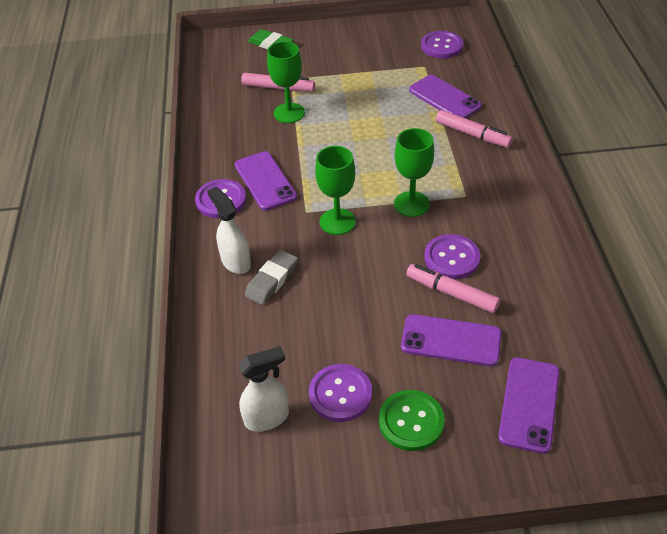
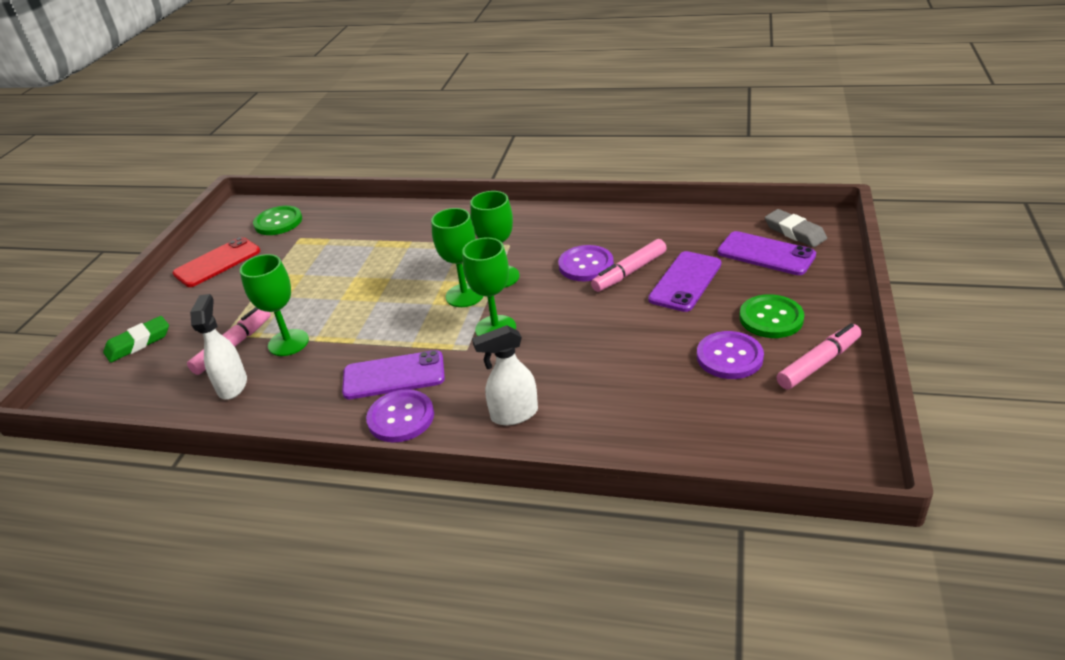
camera: 70 degrees left, 10 degrees down
(267, 417) = (747, 412): white spray bottle -> white spray bottle (233, 385)
(272, 280) = (557, 387): grey eraser -> grey eraser (794, 232)
(374, 38) = (217, 262): none -> red phone
(377, 189) = (464, 295): none -> green goblet
(441, 46) = (278, 222): purple button -> green button
(444, 98) = (361, 233): purple phone -> none
(472, 135) = (429, 227): pink marker -> pink marker (819, 363)

